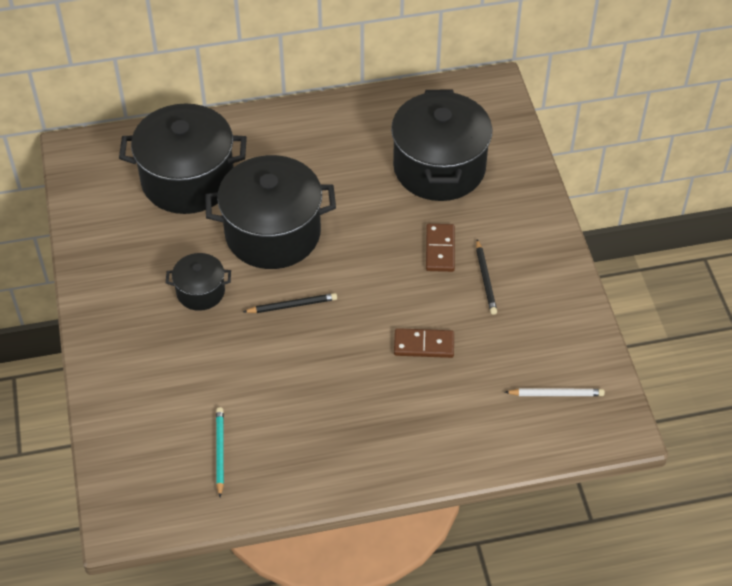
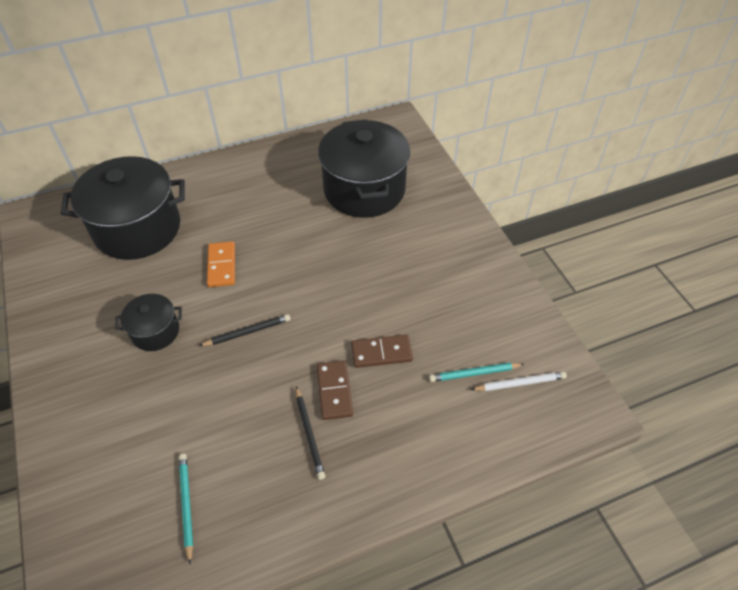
camera: 10 degrees left, 0 degrees up
(273, 233) = (221, 266): black pot -> orange domino
(440, 249) = (379, 259): brown domino -> brown domino (334, 391)
(485, 279) = (426, 281): black pencil -> black pencil (309, 434)
(512, 378) = (474, 373): none -> turquoise pencil

